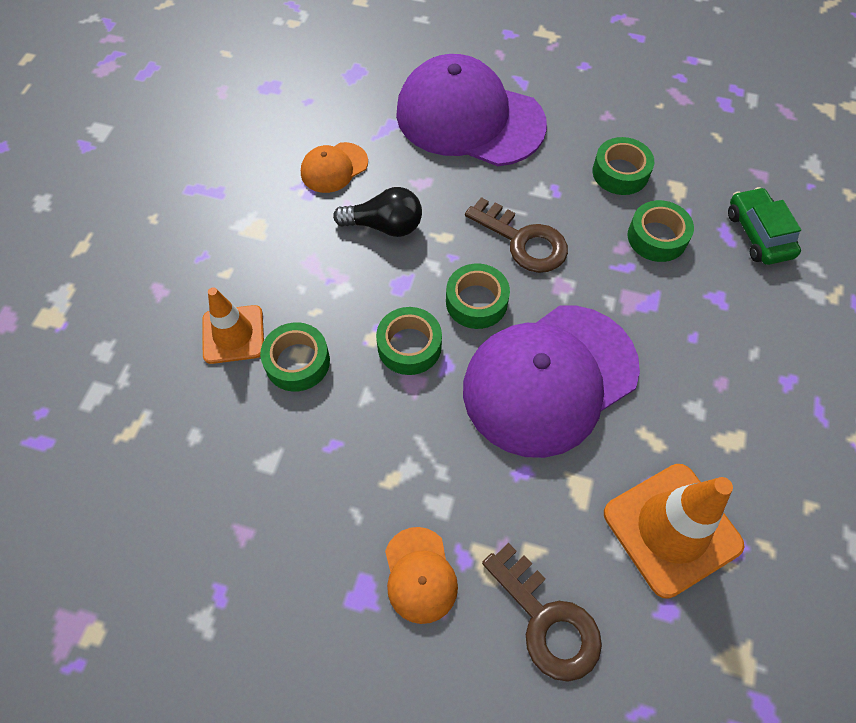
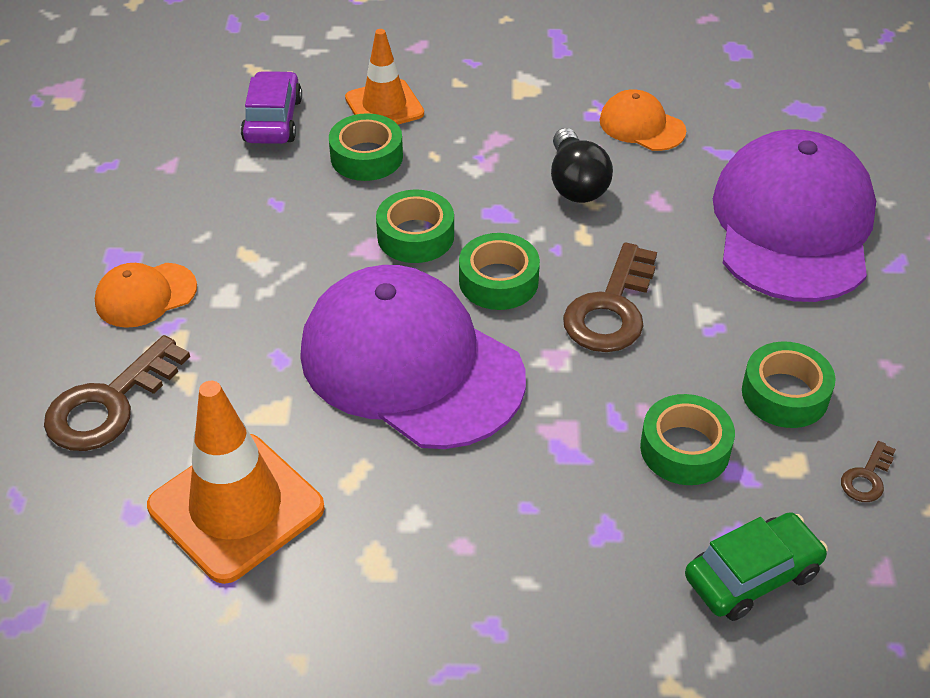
camera: 75 degrees right, 15 degrees down
(214, 429) = (273, 120): none -> purple car
(692, 157) = (867, 478): none -> brown key

